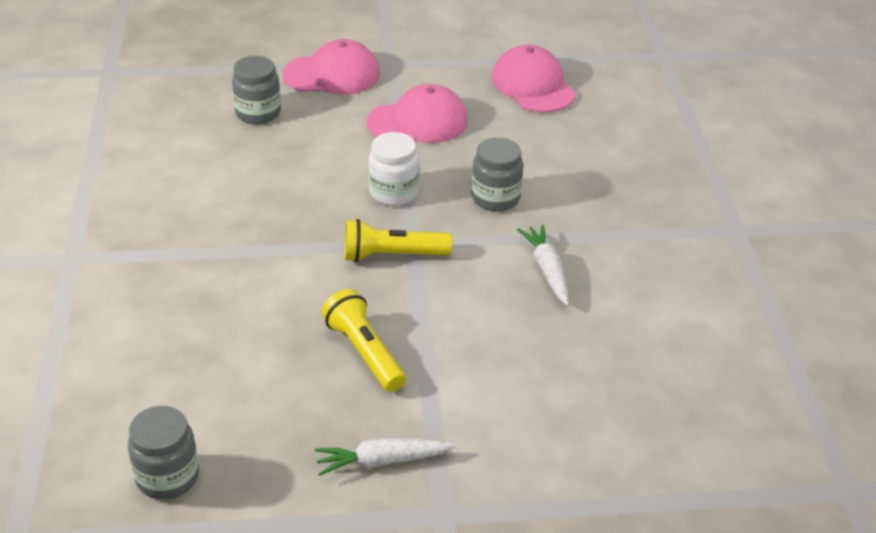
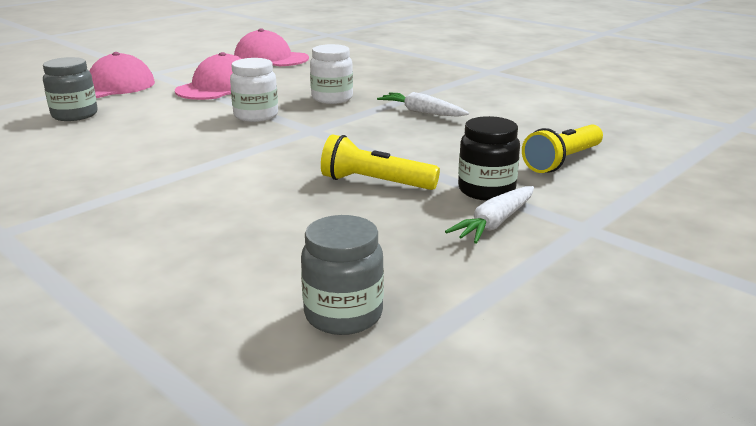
camera: 40 degrees left, 15 degrees down
(392, 255) = (308, 138): yellow flashlight -> yellow flashlight (562, 161)
(435, 419) = (486, 190): none -> black jar
(495, 198) = (332, 98): grey jar -> white jar

